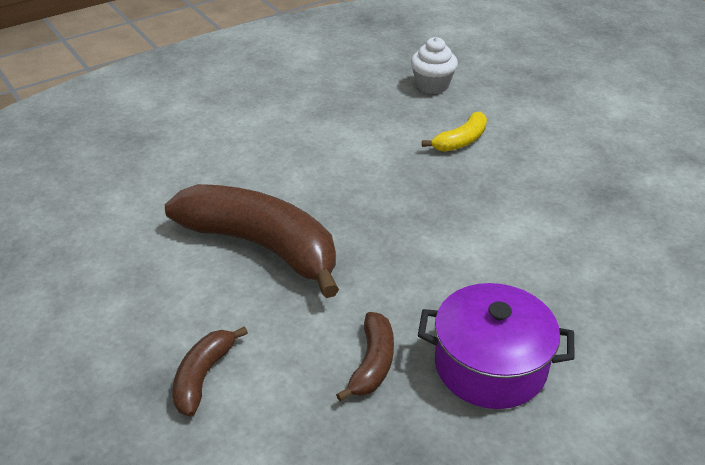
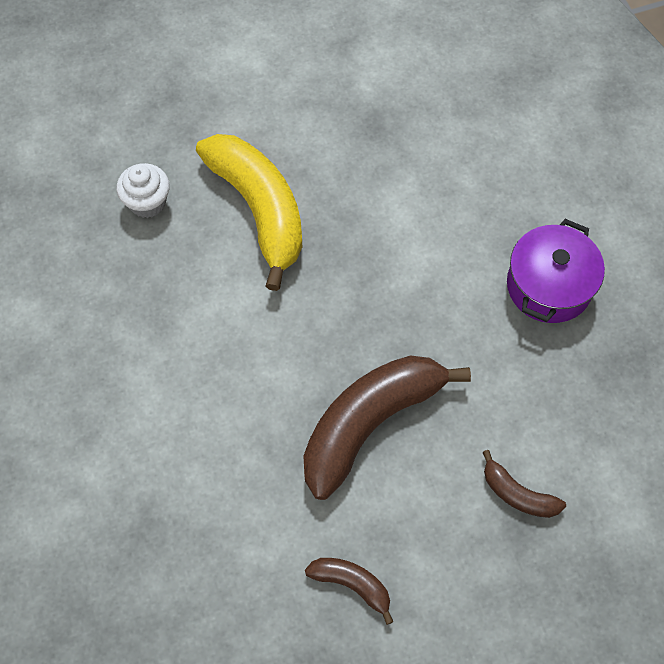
camera: 75 degrees left, 25 degrees up
(372, 363) = (530, 366): brown banana -> brown banana (352, 584)
(461, 141) = (259, 210): yellow banana -> yellow banana, size x2.15

